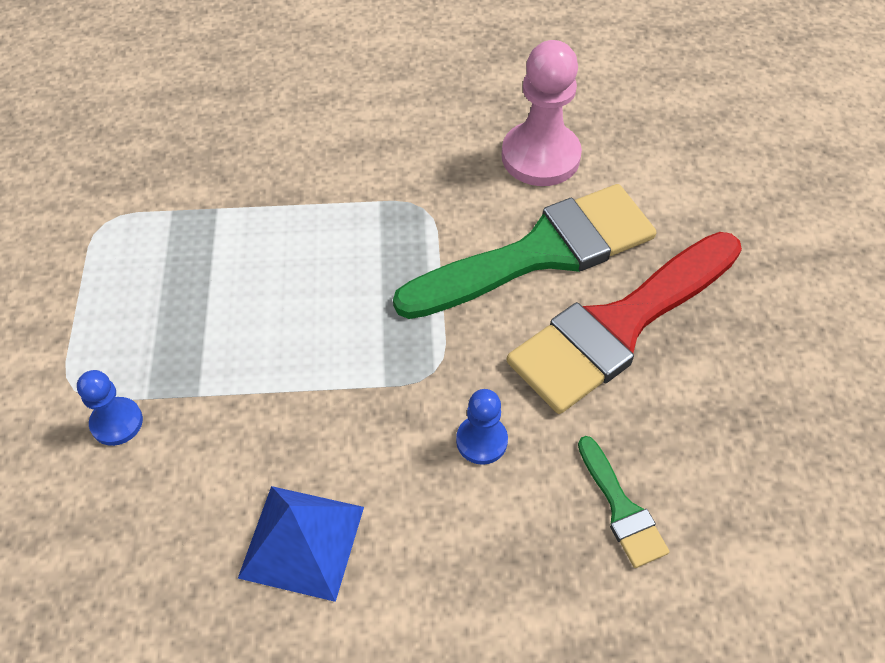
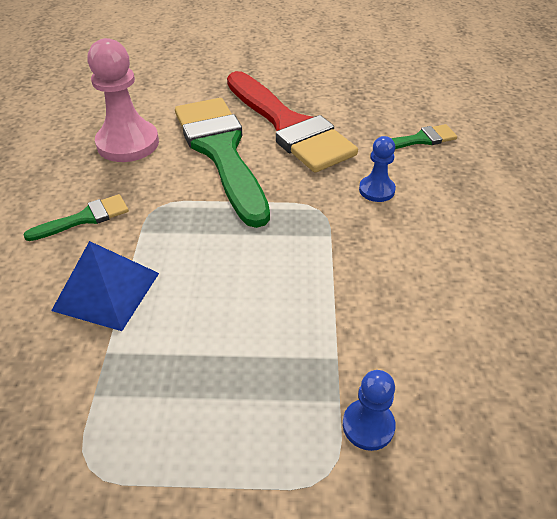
camera: 85 degrees left, 10 degrees down
(302, 541) = (467, 284): blue pyramid -> blue pyramid (106, 291)
(396, 150) = (84, 218): none -> green brush

